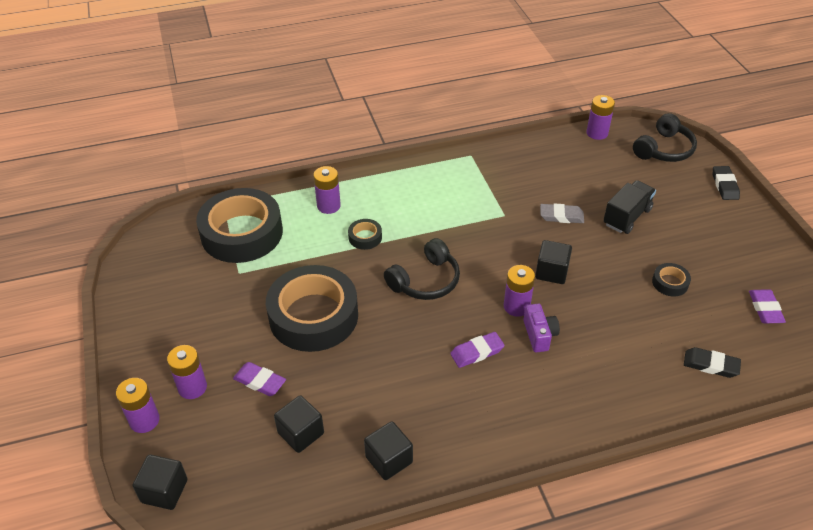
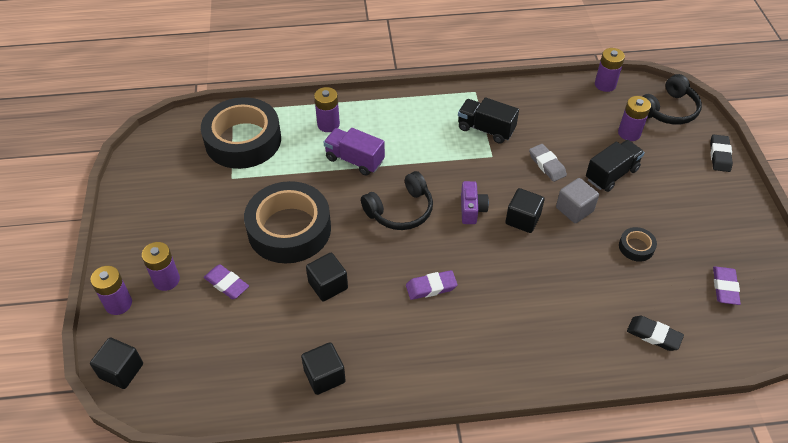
camera: 10 degrees right, 5 degrees up
(301, 433) = (252, 338): black cube -> black cube (328, 285)
(365, 237) = (354, 160): black tape -> purple truck
(491, 190) = (486, 129): none -> black truck
(516, 306) = (480, 248): purple battery -> purple battery (629, 133)
(539, 335) = (494, 279): purple camera -> purple camera (471, 210)
(561, 216) = (547, 165): grey eraser -> grey eraser turned 45 degrees clockwise
(600, 255) = (574, 209): none -> grey cube

